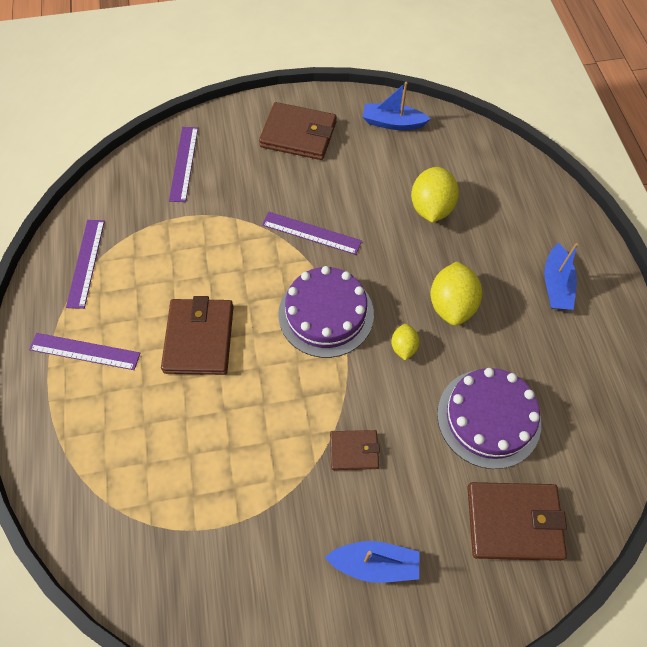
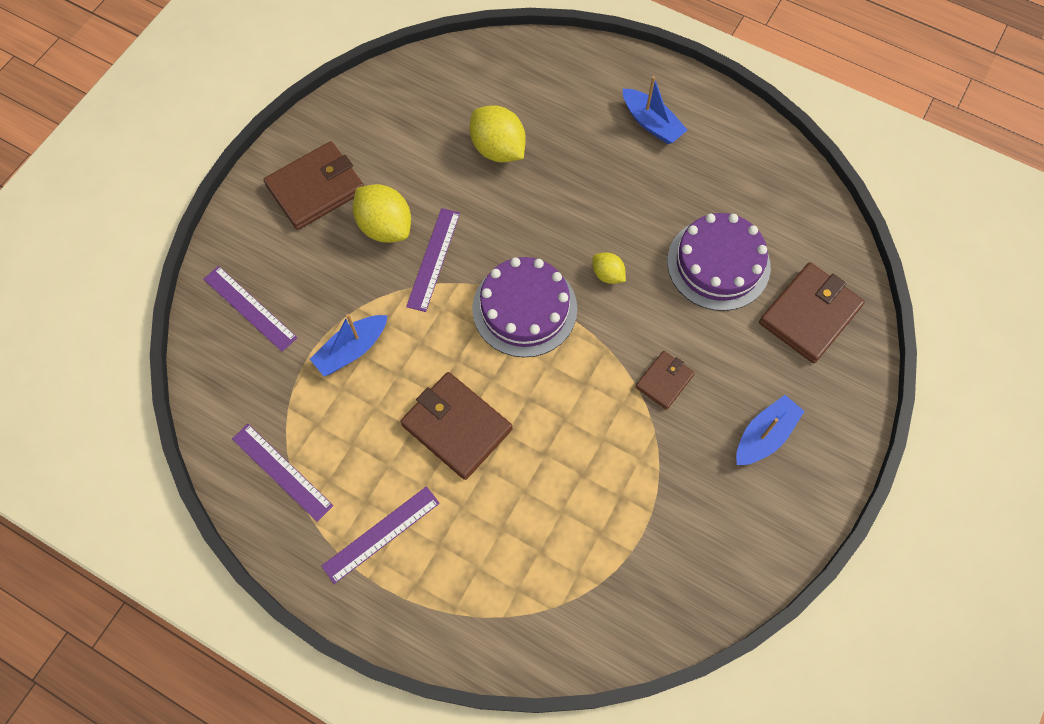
camera: 50 degrees left, 5 degrees up
(311, 233) = (434, 259): purple ruler -> purple ruler turned 45 degrees counterclockwise
(392, 123) = (381, 105): blue boat -> blue boat (352, 350)
(451, 305) = (602, 209): yellow lemon -> yellow lemon (385, 226)

